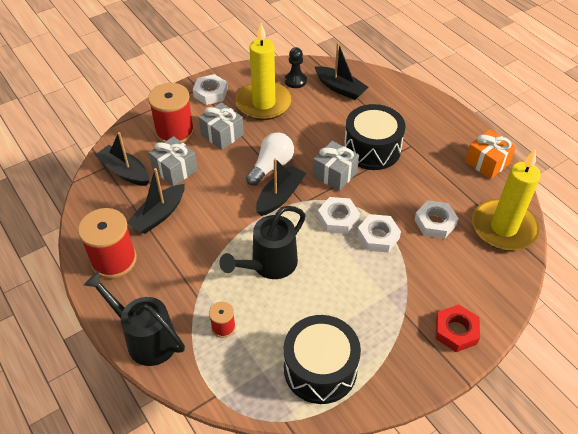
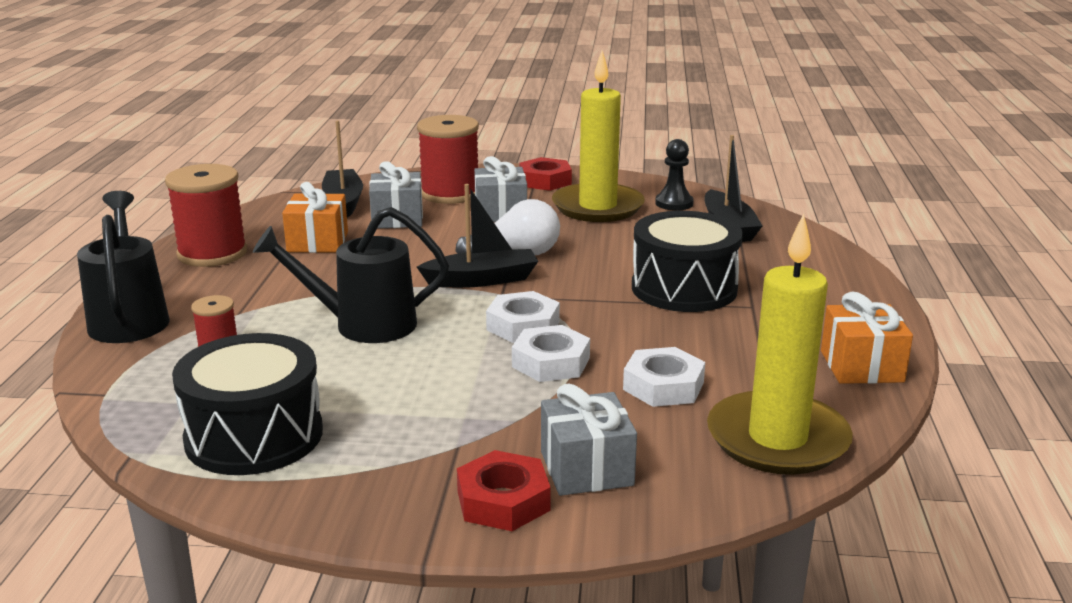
camera: 40 degrees right, 25 degrees down
(159, 215) = (317, 242): black boat -> orange gift
(210, 93) = (545, 181): white nut -> red nut
(335, 174) = (588, 289): grey gift -> grey gift (586, 468)

